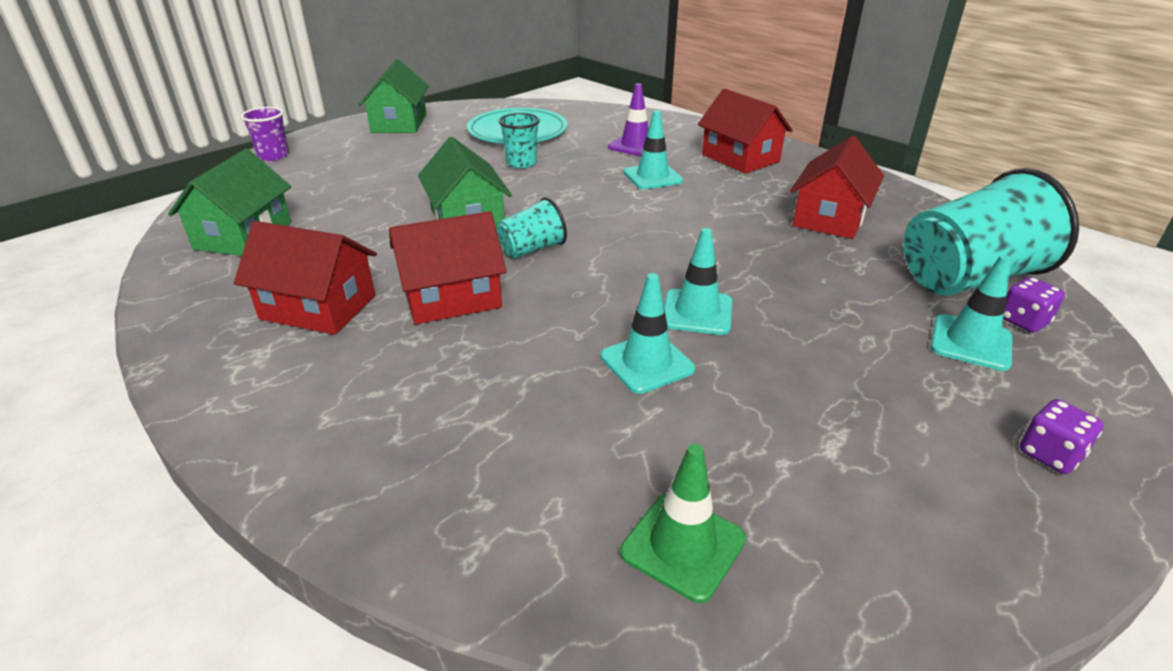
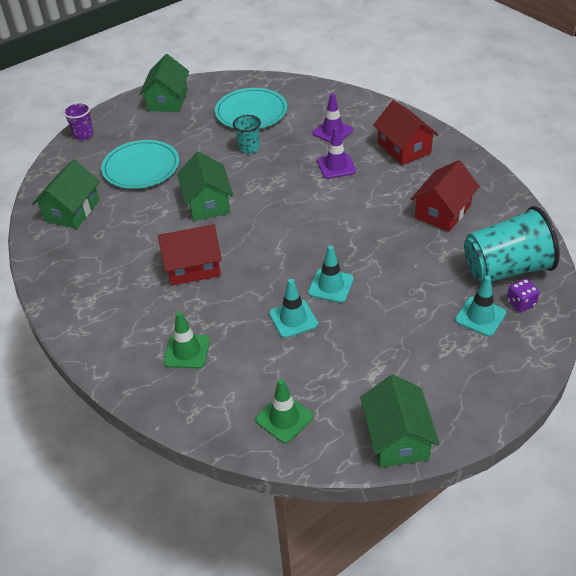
camera: 10 degrees right, 10 degrees up
(318, 307) = (119, 270): red house -> none
(360, 185) = (141, 167): none -> turquoise plate
(452, 427) = (187, 351): none -> green traffic cone
(532, 249) = (244, 231): turquoise cup -> none
(652, 177) = (336, 166): turquoise traffic cone -> purple traffic cone
(943, 570) = (397, 438): none -> green house
(1050, 454) = (482, 387): purple dice -> none

